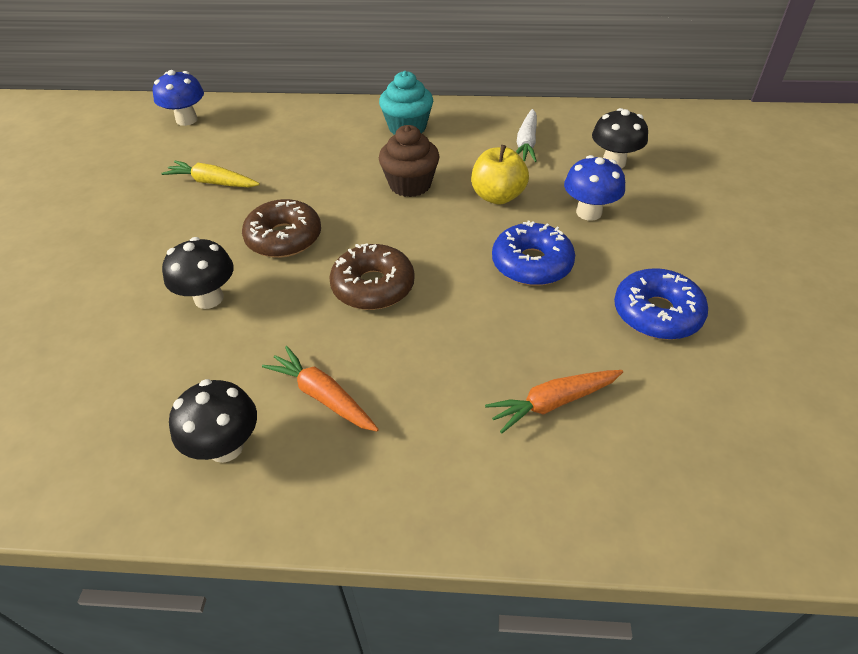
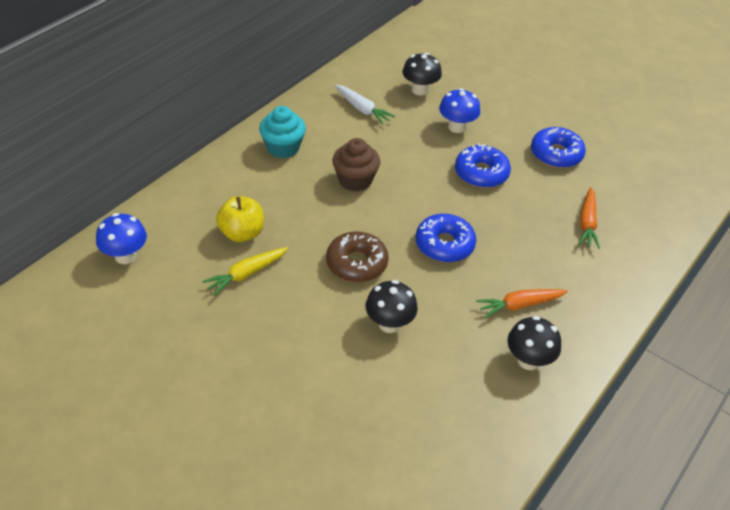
camera: 60 degrees left, 0 degrees up
(373, 286) = (444, 244): brown donut -> blue donut
(497, 196) = (406, 151): yellow apple -> yellow apple (242, 233)

